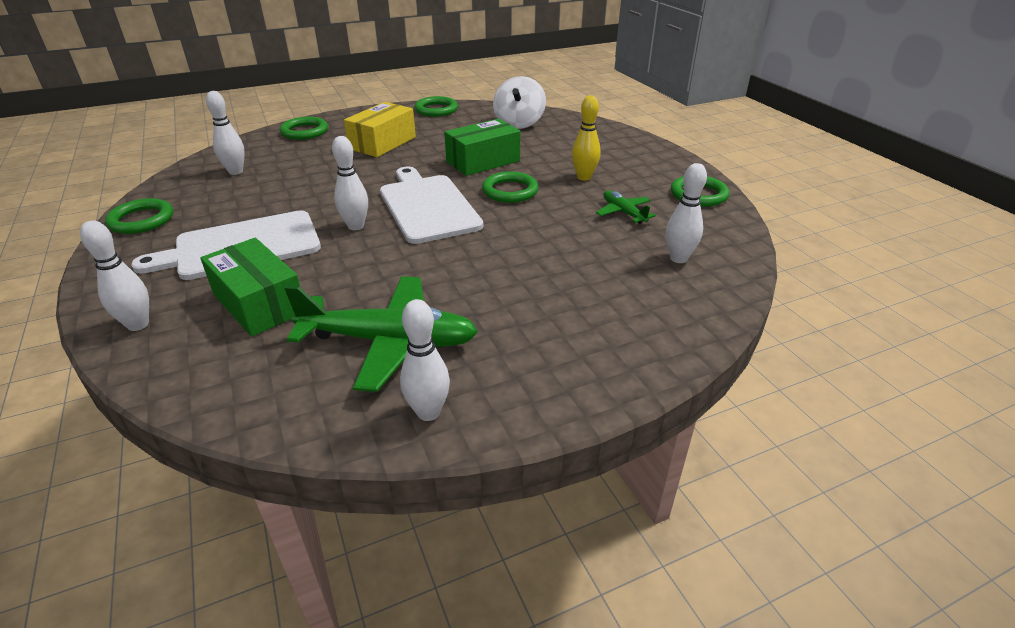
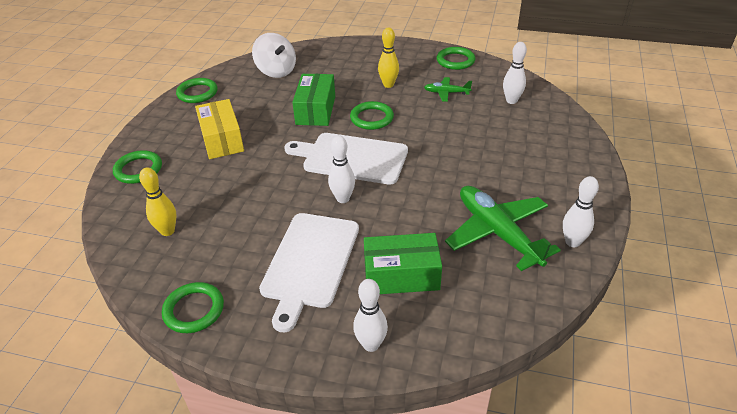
camera: 50 degrees left, 5 degrees up
(235, 171) = (167, 231): white bowling pin -> yellow bowling pin
(390, 341) = (497, 233): green plane -> green plane turned 75 degrees counterclockwise

